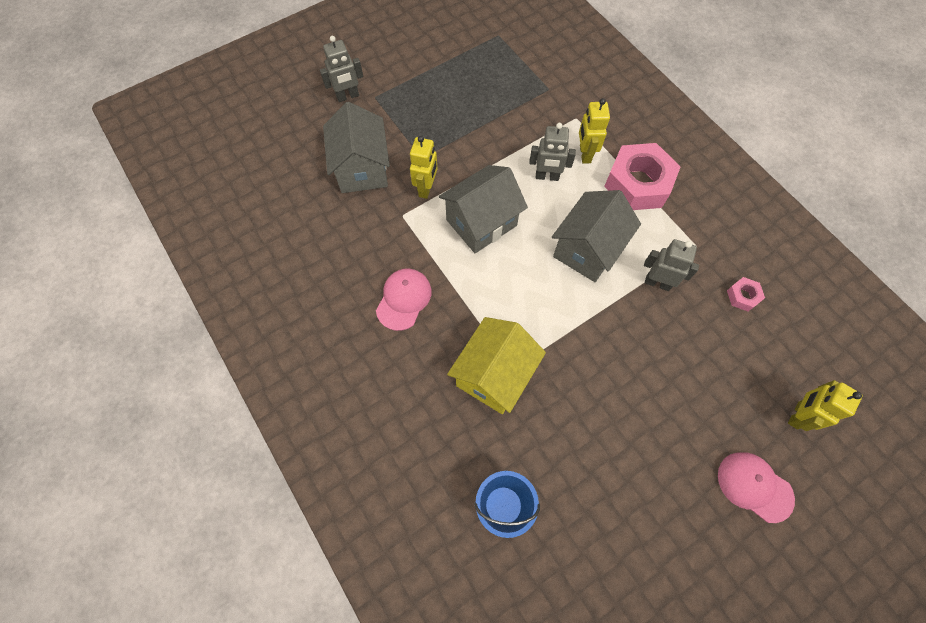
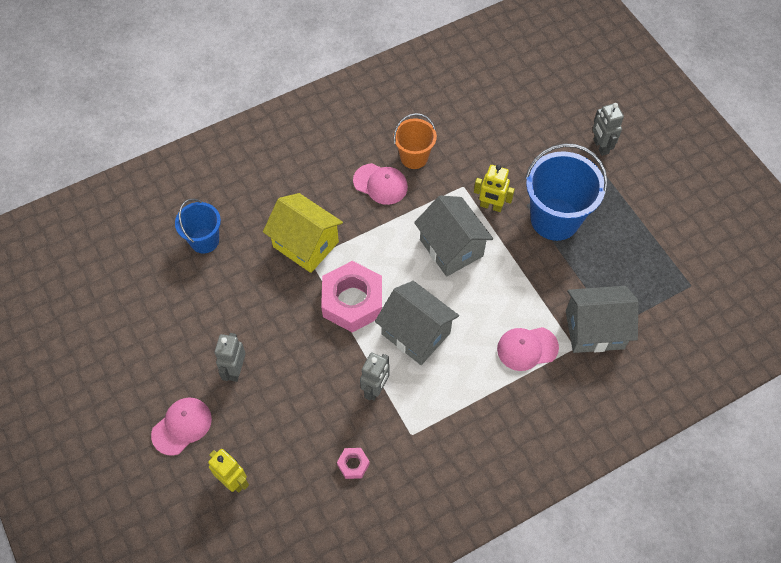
camera: 95 degrees right, 5 degrees down
(362, 169) = (514, 157): grey house -> grey house (594, 330)
(364, 266) = (414, 157): none -> orange bucket
(437, 133) = (555, 219): none -> blue bucket
(547, 176) = (500, 309): grey robot -> grey robot (235, 370)
(584, 154) = (527, 348): yellow robot -> pink cap
(638, 183) = (488, 393): pink nut -> pink nut (352, 301)

